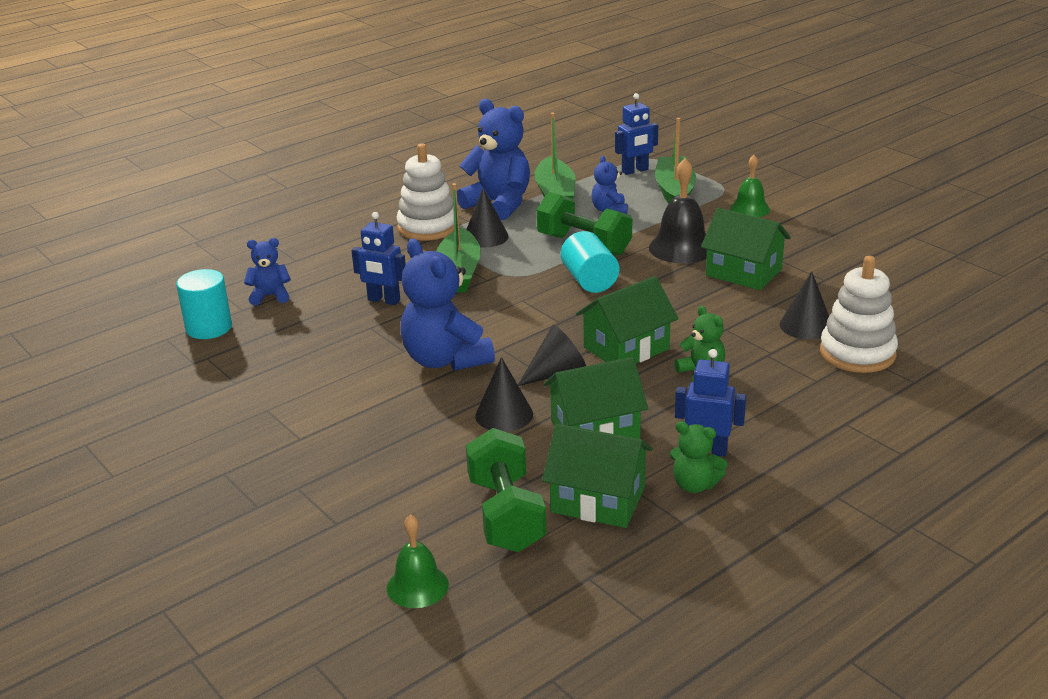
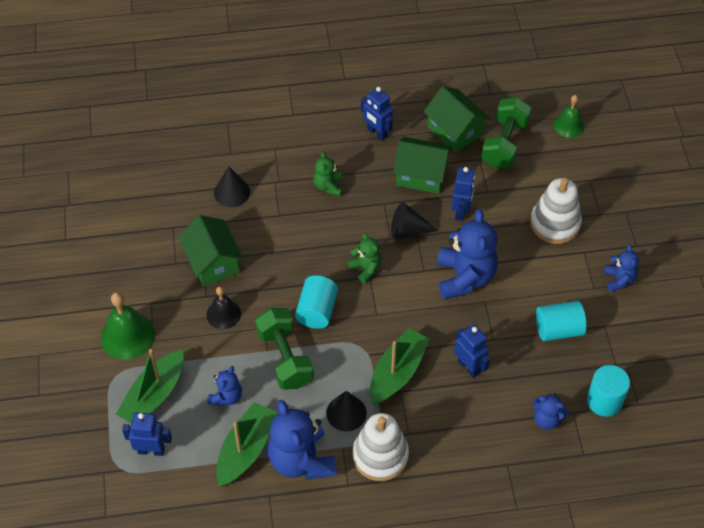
camera: 150 degrees left, 25 degrees up
(235, 429) = (619, 279): none -> blue teddy bear
(295, 359) = (558, 329): none -> turquoise cylinder
(504, 415) = (461, 211): black cone -> blue robot
(626, 348) = (351, 229): green house -> none
(681, 248) = (223, 314): black bell -> black bell, size x0.64
(695, 485) = (402, 116): green teddy bear -> green teddy bear (365, 268)
(750, 209) = (127, 335): green bell -> green bell, size x1.56
(857, 353) = (230, 156): white stacking toy -> white stacking toy (555, 223)

